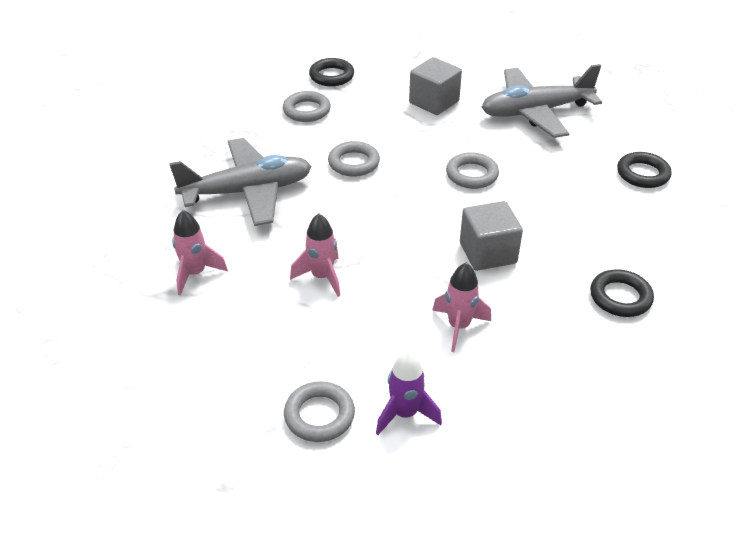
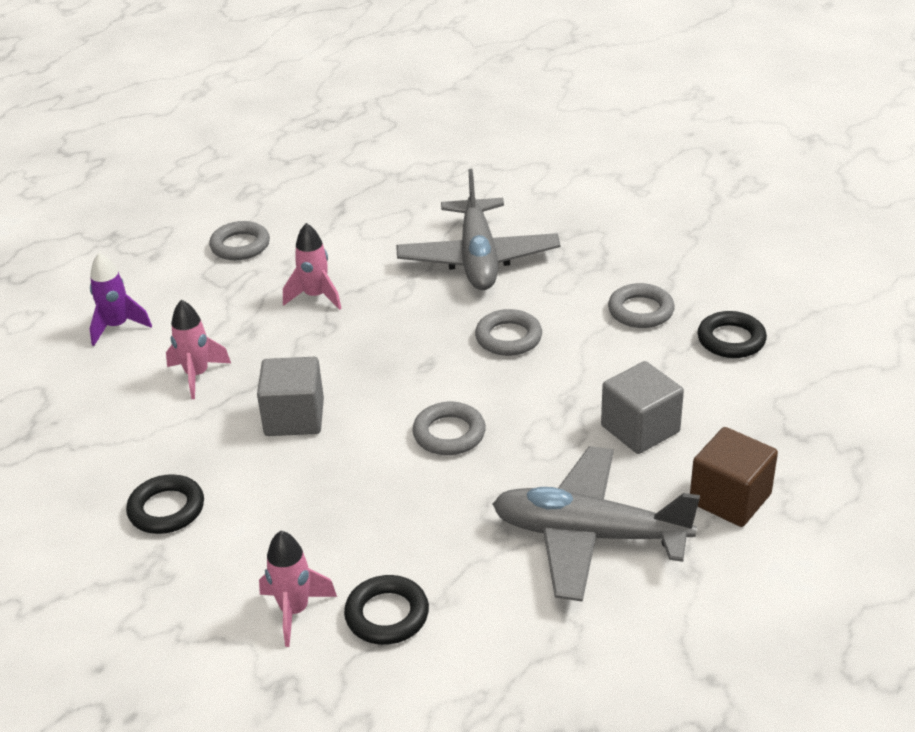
camera: 105 degrees right, 5 degrees down
(195, 274) = (359, 225): pink rocket -> pink rocket (294, 611)
(319, 415) = (147, 281): grey ring -> grey ring (240, 245)
(480, 71) = (730, 498): none -> brown cube
(535, 112) = (589, 535): grey plane -> grey plane turned 75 degrees counterclockwise

